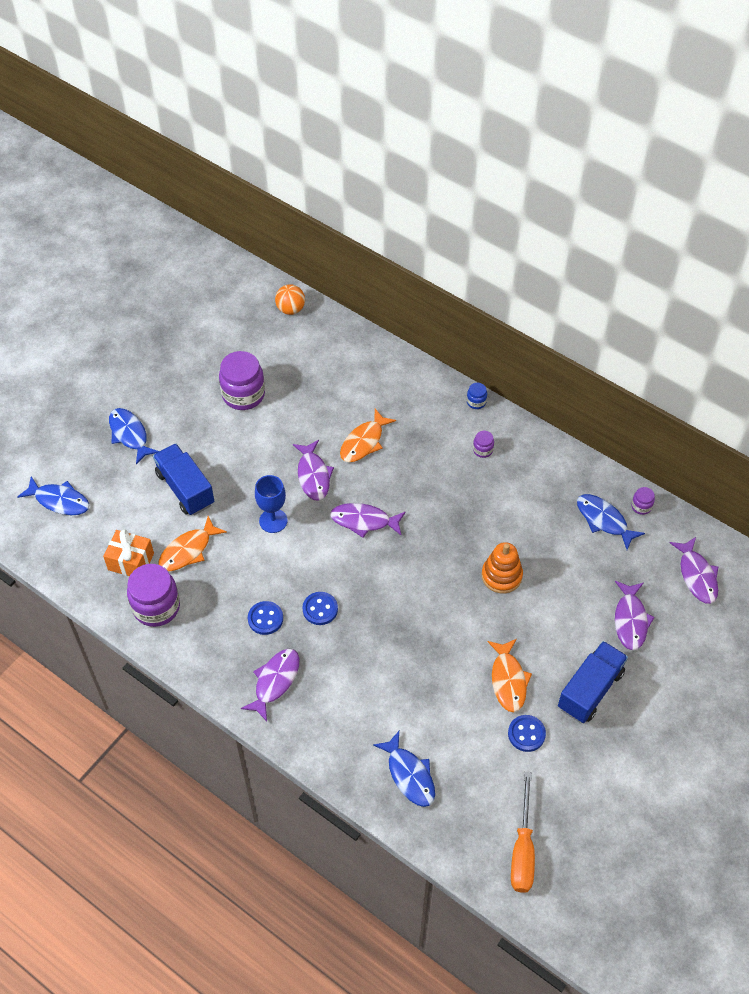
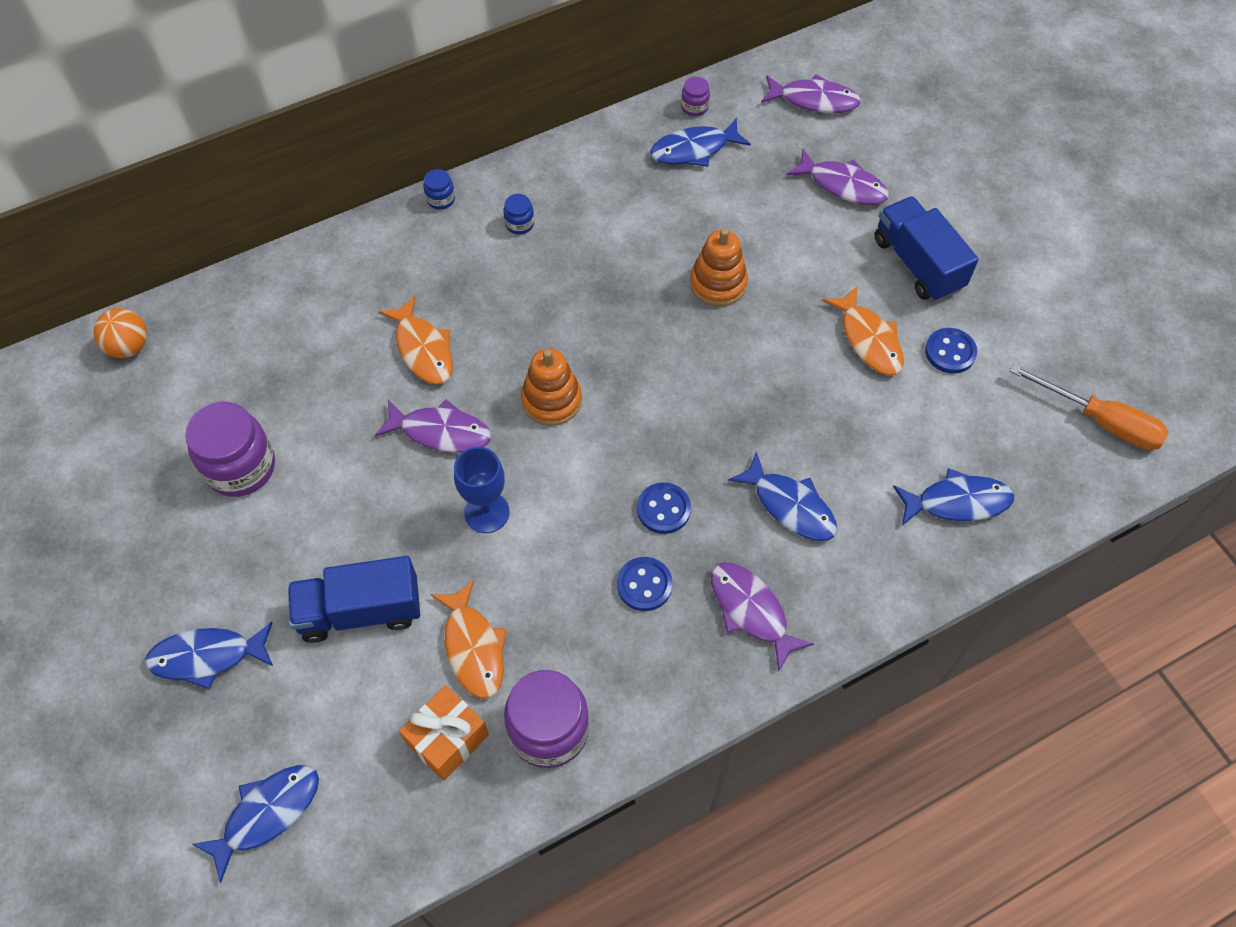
camera: 65 degrees left, 5 degrees up
(357, 677) = (790, 506): none -> blue fish
(364, 521) = (551, 400): purple fish -> orange stacking toy
(482, 450) = (519, 224): purple jar -> blue jar
(508, 680) = (868, 339): orange fish -> orange fish turned 45 degrees clockwise

